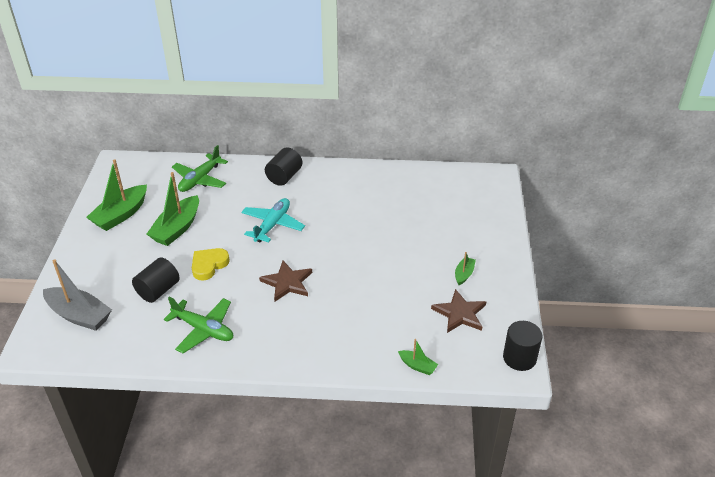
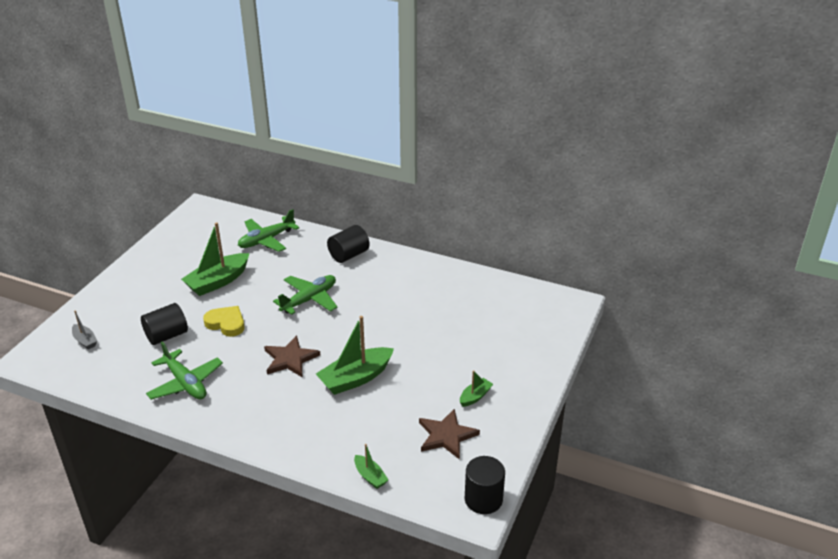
camera: 20 degrees right, 5 degrees down
(79, 315) = (85, 340): grey boat -> grey boat, size x0.50
(121, 215) = (175, 257): green boat -> green boat (355, 378)
(209, 265) = (226, 323): yellow heart -> yellow heart turned 60 degrees clockwise
(272, 225) = (309, 299): turquoise plane -> green plane

